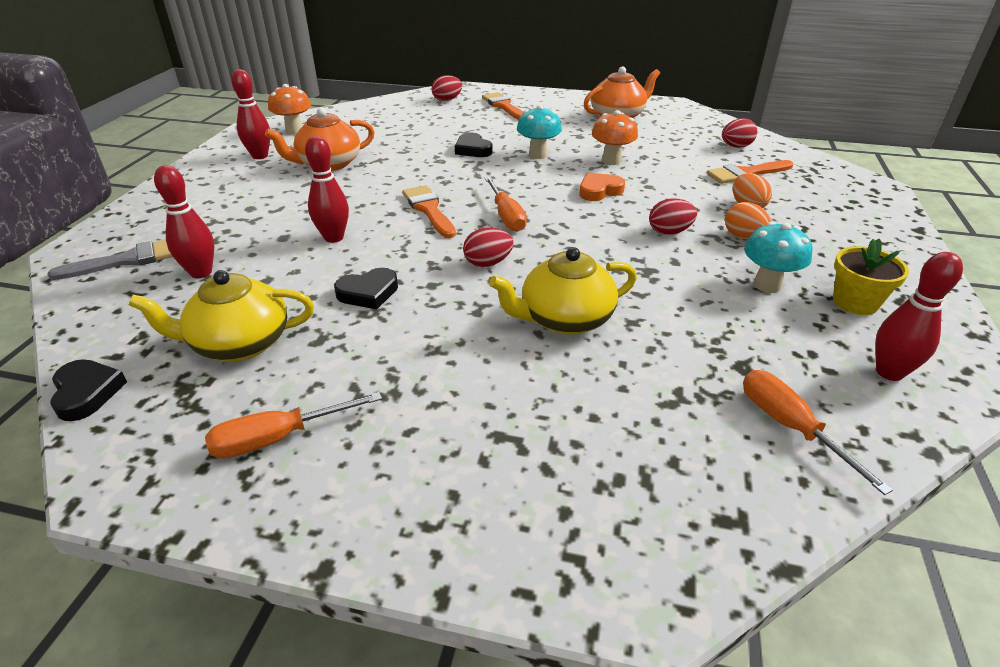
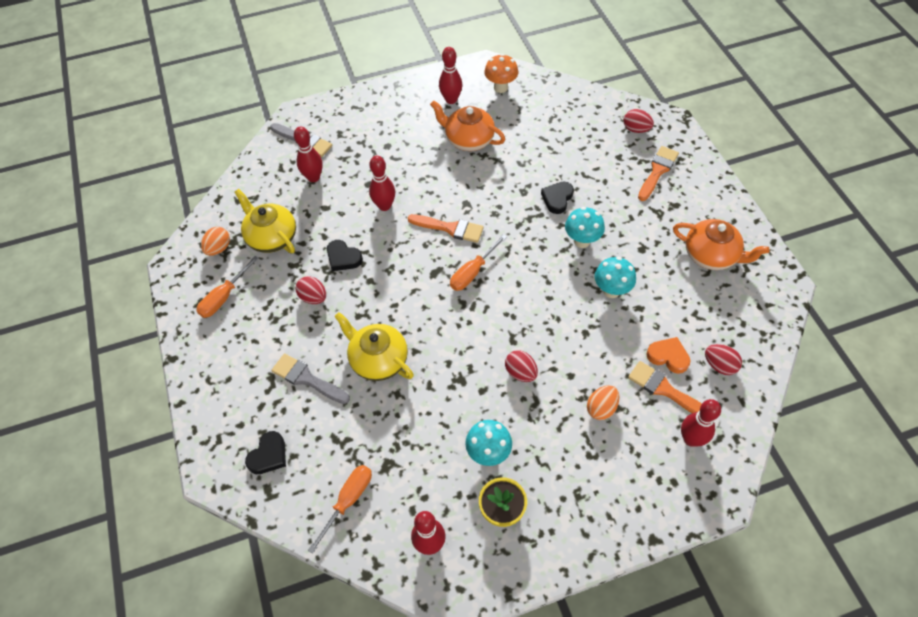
camera: 60 degrees right, 20 degrees up
(87, 393) = (211, 212): black heart -> black heart (268, 455)
(278, 438) = (224, 297): orange screwdriver -> orange screwdriver turned 90 degrees counterclockwise
(429, 210) = (450, 228): orange brush -> orange brush turned 75 degrees clockwise
(488, 263) = (409, 294): red egg -> red egg (313, 297)
(538, 395) = (307, 379): none -> grey brush
(599, 191) = (552, 306): orange heart -> orange heart (668, 356)
(611, 161) = (611, 290): orange mushroom -> turquoise mushroom
(743, 237) = (547, 420): orange egg -> orange egg (219, 248)
(808, 180) = (691, 439): none -> red bowling pin

